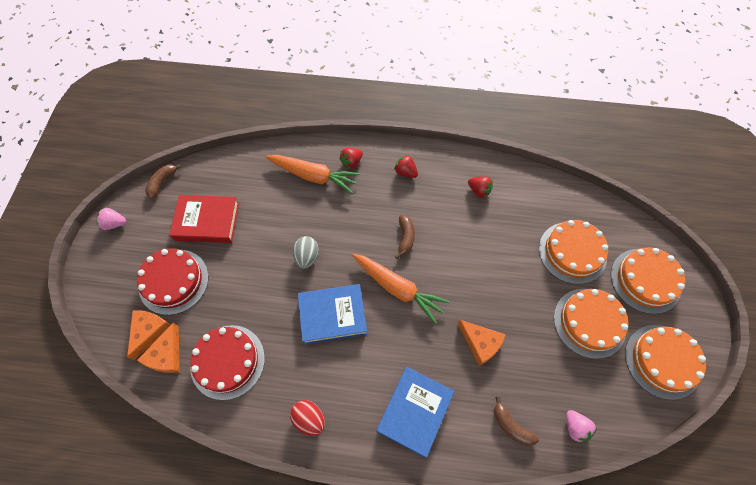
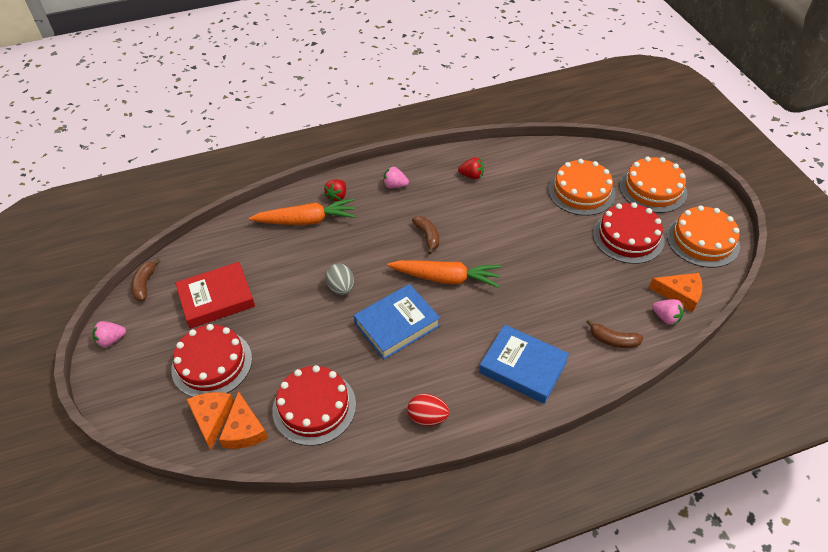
camera: 25 degrees left, 15 degrees down
(405, 172) = (395, 185): red strawberry -> pink strawberry
(415, 411) = (523, 367): blue book -> blue book turned 60 degrees counterclockwise
(480, 343) = (547, 289): orange cheese -> orange cheese (680, 294)
(589, 322) = (628, 237): orange cake -> red cake

